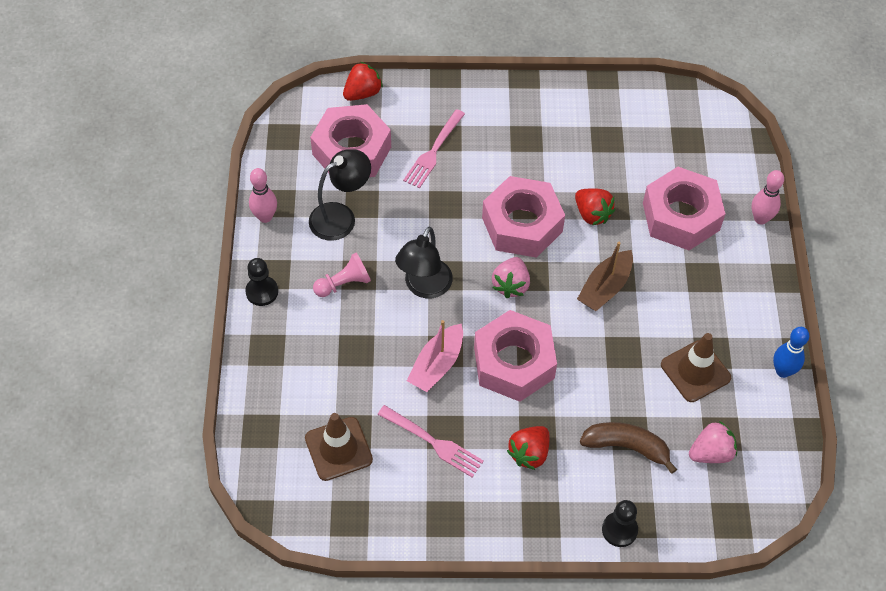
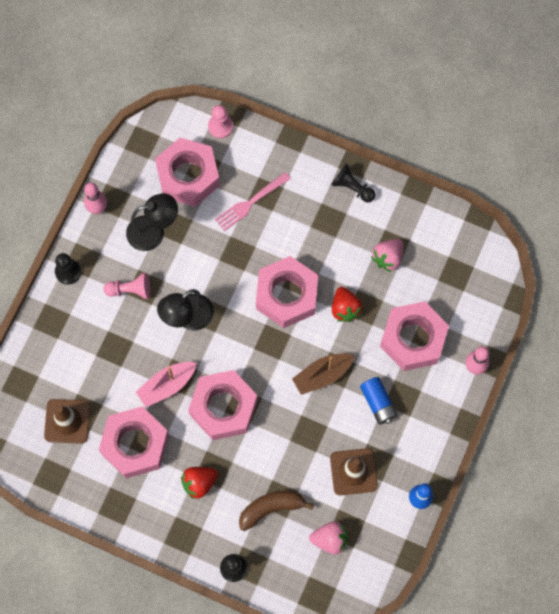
camera: 25 degrees right, 15 degrees up
(362, 93) = (220, 126): red strawberry -> pink pawn
(432, 442) = (135, 444): pink fork -> pink nut
(511, 285) = (252, 343): pink strawberry -> pink strawberry (387, 258)
(534, 100) = (352, 187): none -> black pawn
(626, 447) = (271, 508): brown banana -> brown banana turned 60 degrees counterclockwise
(681, 292) = (378, 403): none -> blue battery

